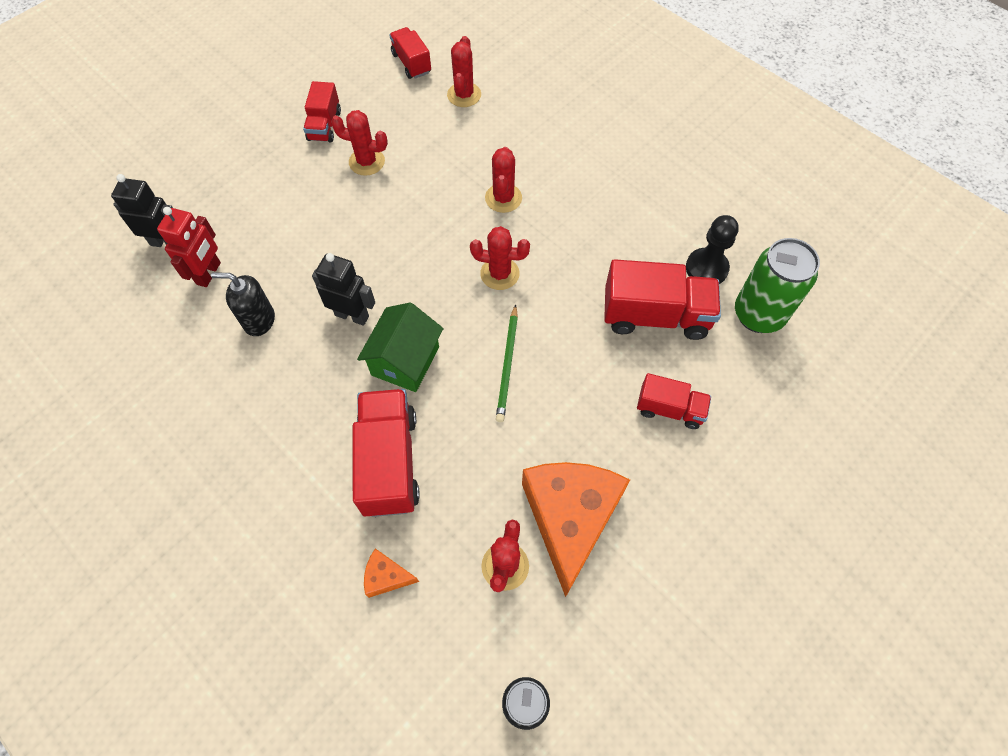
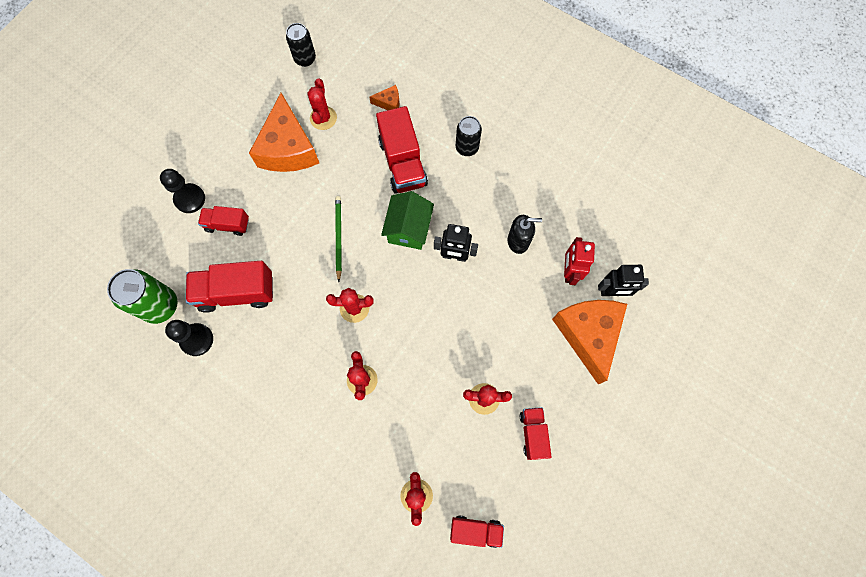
camera: 170 degrees right, 10 degrees up
(220, 204) = (588, 334): none -> orange cheese
(282, 470) = (467, 148): none -> black can
(411, 63) = (475, 530): red truck -> red truck turned 45 degrees counterclockwise
(730, 458) = (190, 199): none -> black pawn

